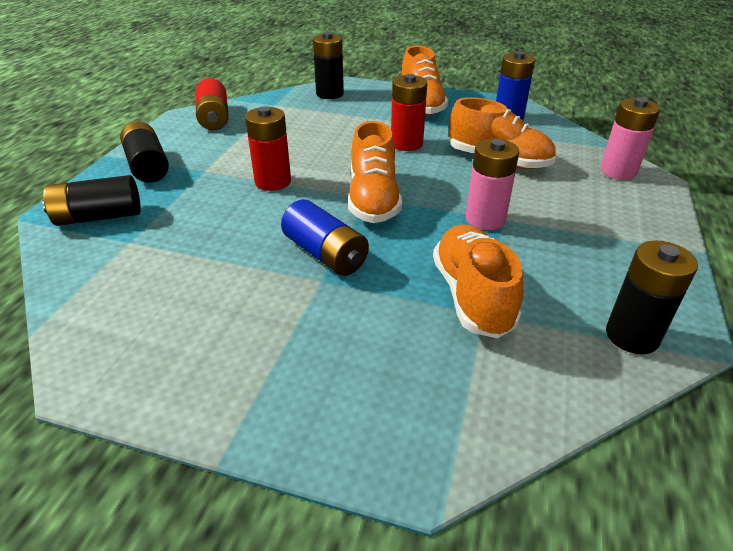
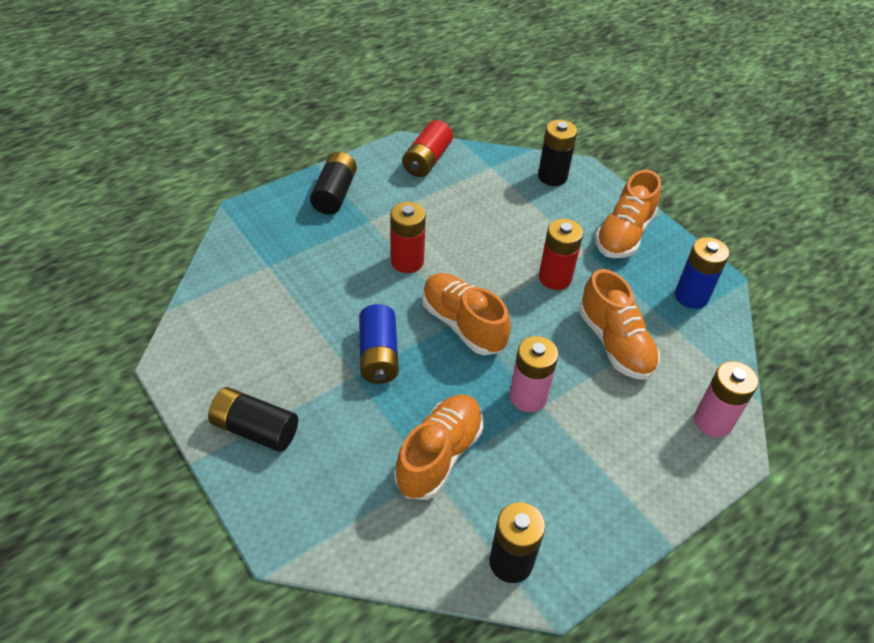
camera: 35 degrees right, 10 degrees up
(99, 217) = (267, 230): black battery -> black battery (255, 429)
(373, 199) = (463, 324): orange shoe -> orange shoe turned 105 degrees clockwise

